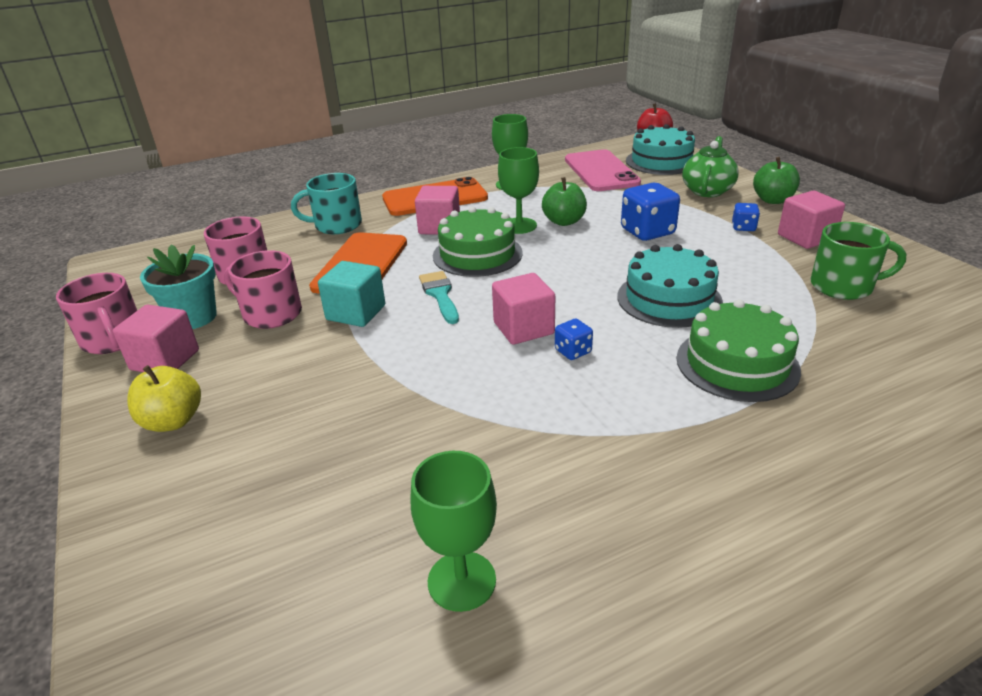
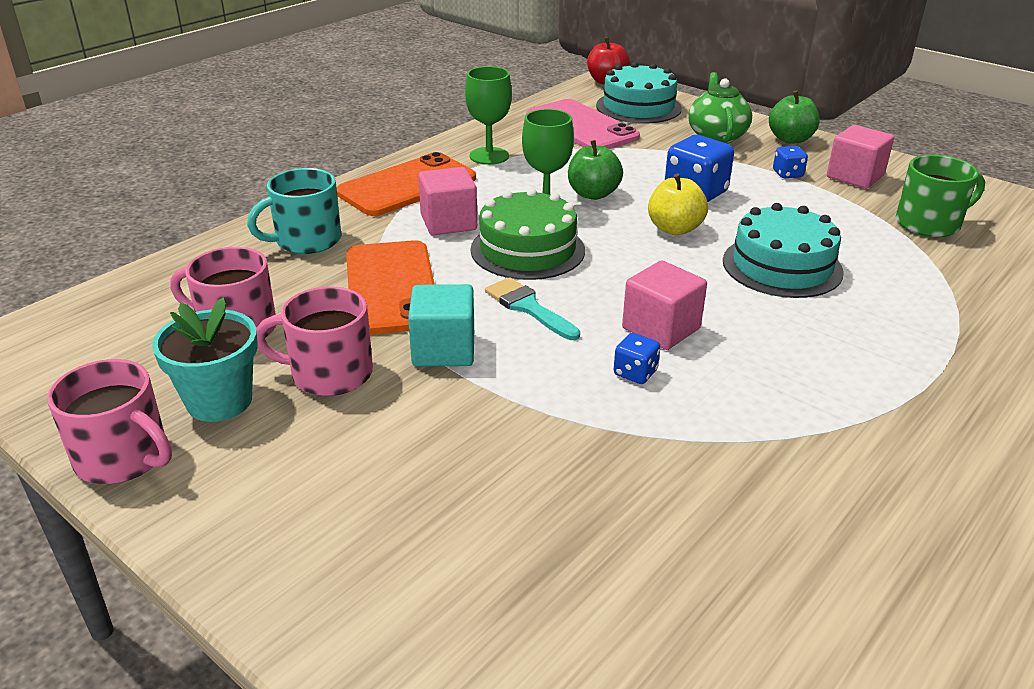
camera: 25 degrees left, 0 degrees up
(165, 360) = (236, 467): pink cube -> none
(173, 421) = (330, 542): yellow apple -> yellow apple (674, 229)
(461, 581) = (844, 617): green goblet -> none
(573, 351) = (736, 344): blue dice -> blue dice (635, 373)
(737, 364) = (903, 323): green cake -> none

